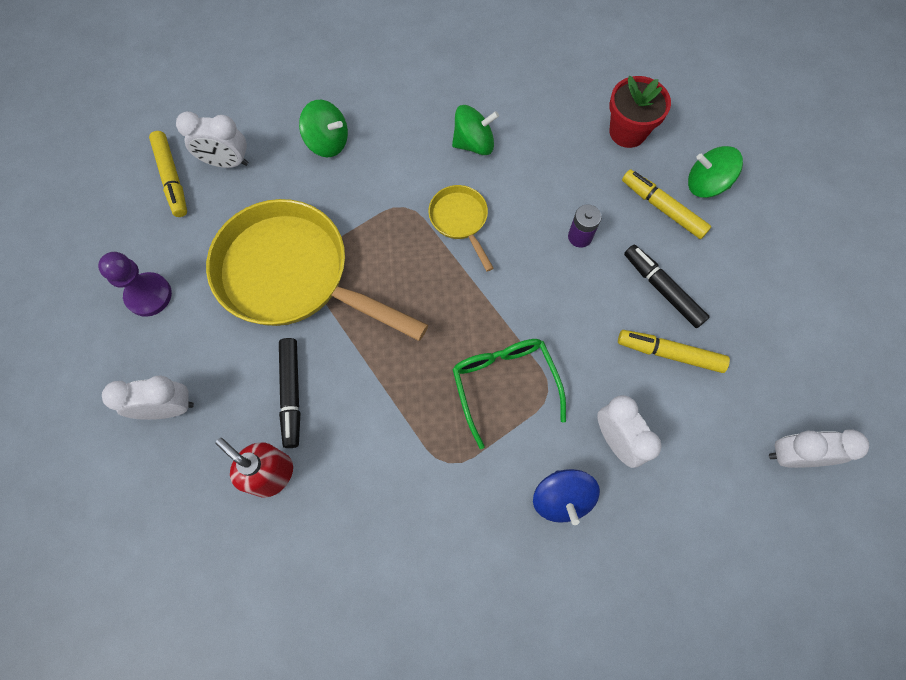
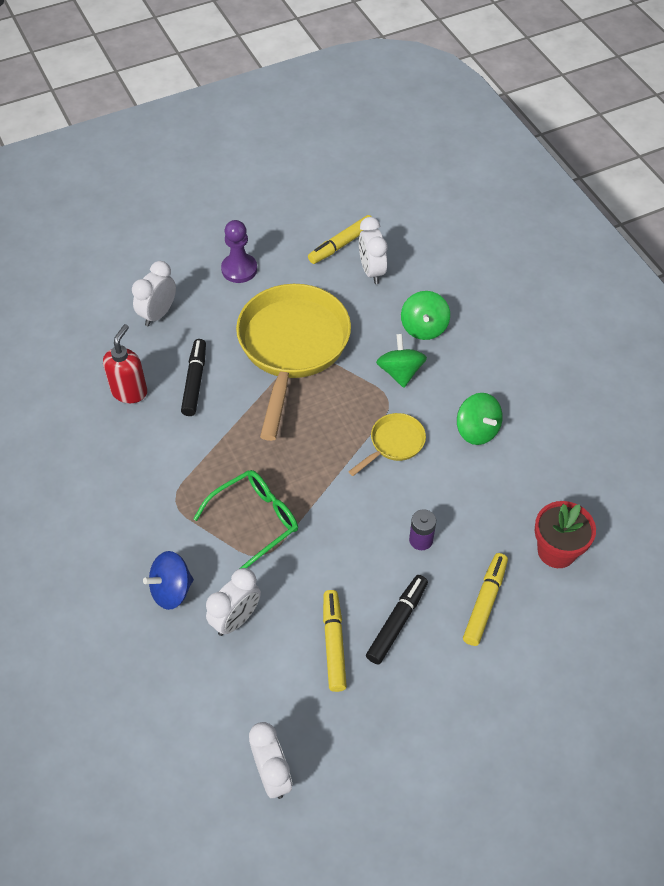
camera: 70 degrees right, 15 degrees down
(168, 408) = (158, 314): white clock -> white clock turned 120 degrees counterclockwise
(291, 394) = (195, 381): black marker -> black marker turned 120 degrees clockwise
(706, 184) = (532, 635): green spinning top -> green spinning top (400, 372)

